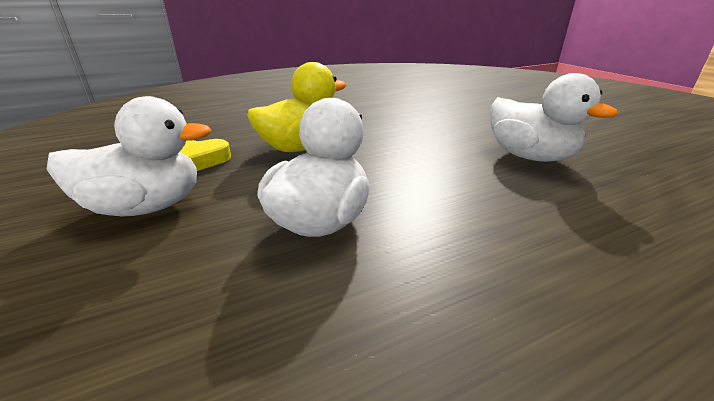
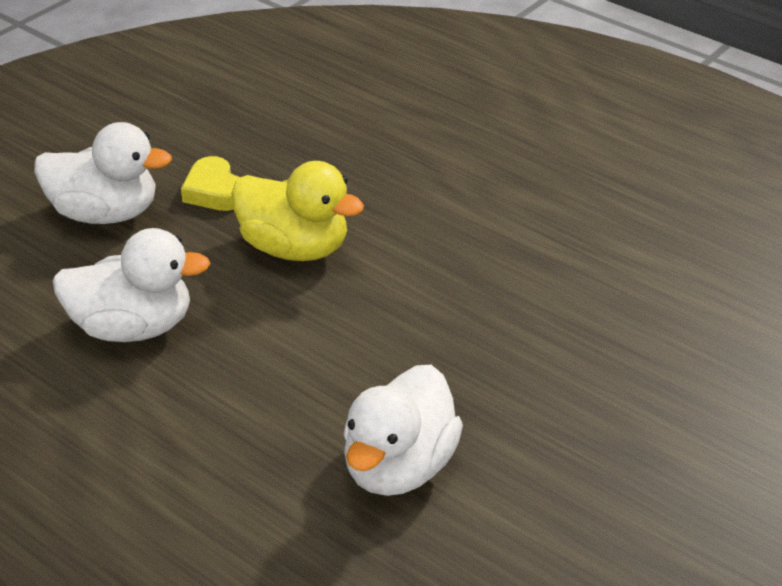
camera: 65 degrees right, 10 degrees up
(146, 207) = (105, 213): white duck -> white duck turned 45 degrees counterclockwise

